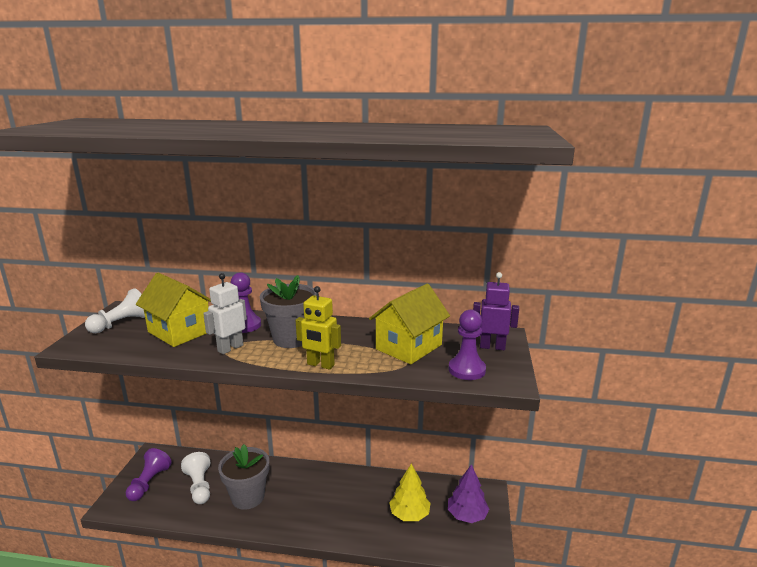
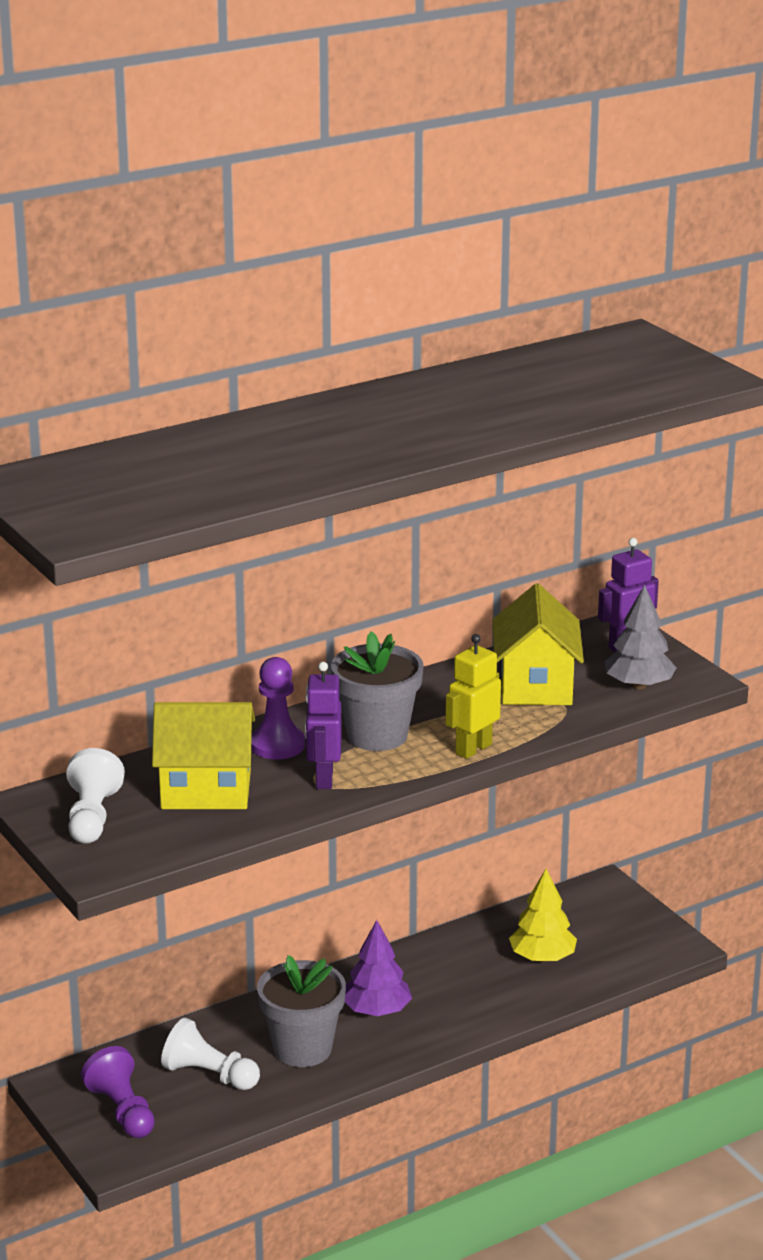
camera: 40 degrees left, 5 degrees up
(230, 348) = (323, 779): white robot -> purple robot
(320, 365) = (473, 749): yellow robot -> yellow robot turned 150 degrees clockwise
(467, 370) = (639, 685): purple pawn -> grey tree
(467, 515) = (611, 924): purple tree -> purple tree (377, 1011)

